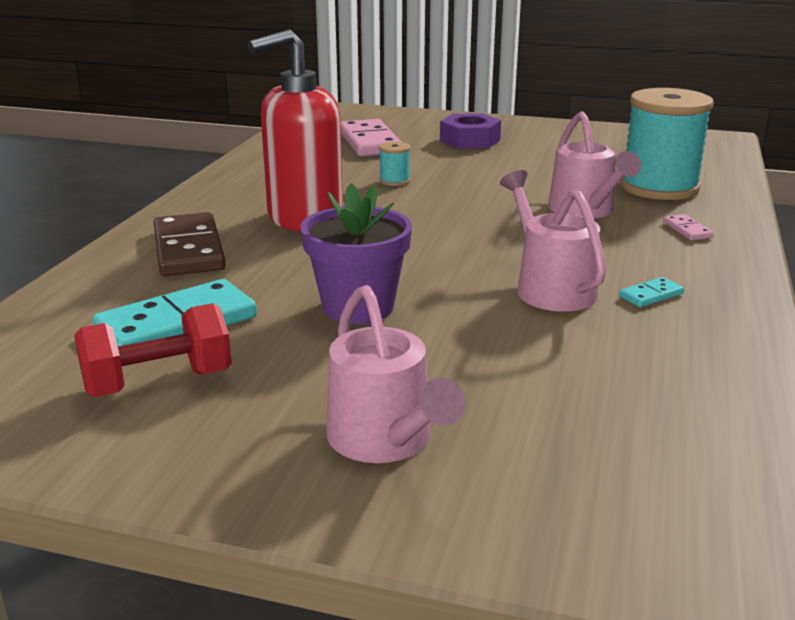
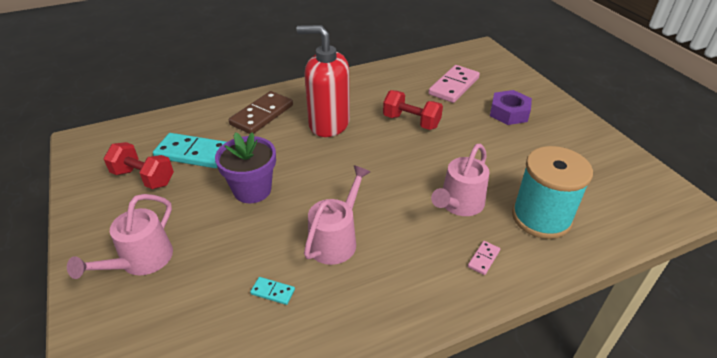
camera: 50 degrees right, 15 degrees up
(394, 181) = (411, 122): turquoise spool -> red dumbbell
(650, 295) = (366, 282): turquoise domino -> turquoise domino (273, 292)

